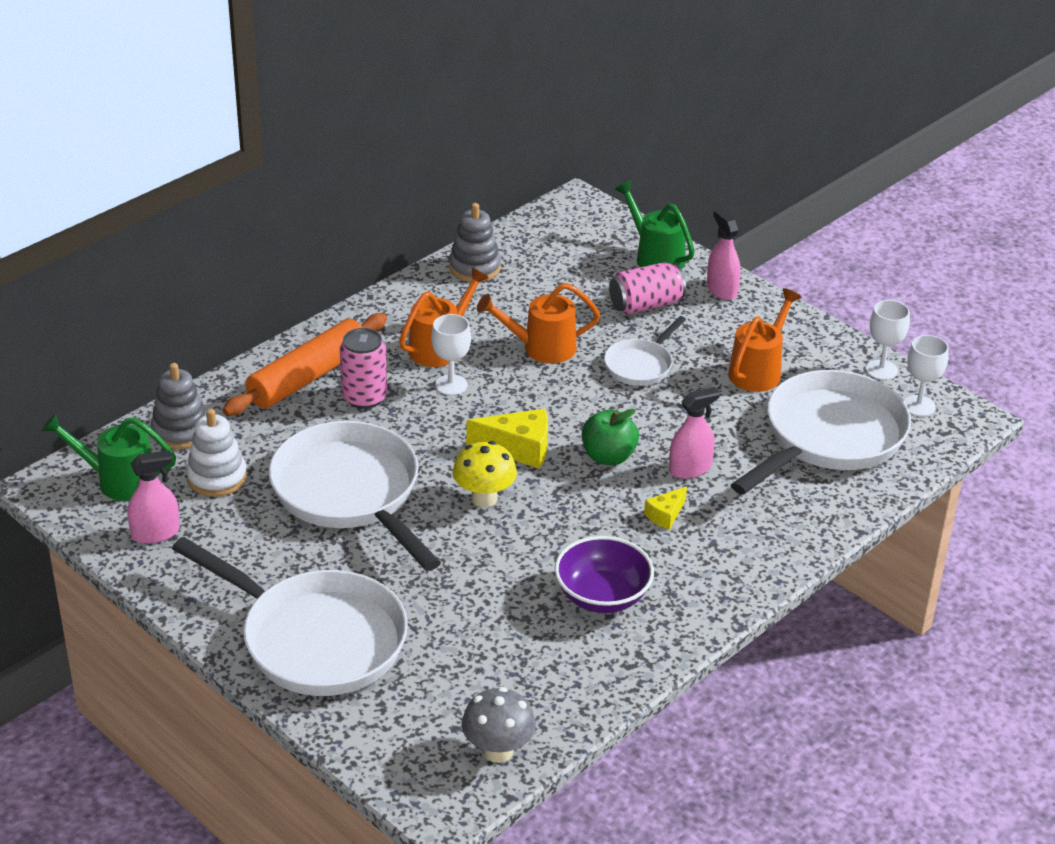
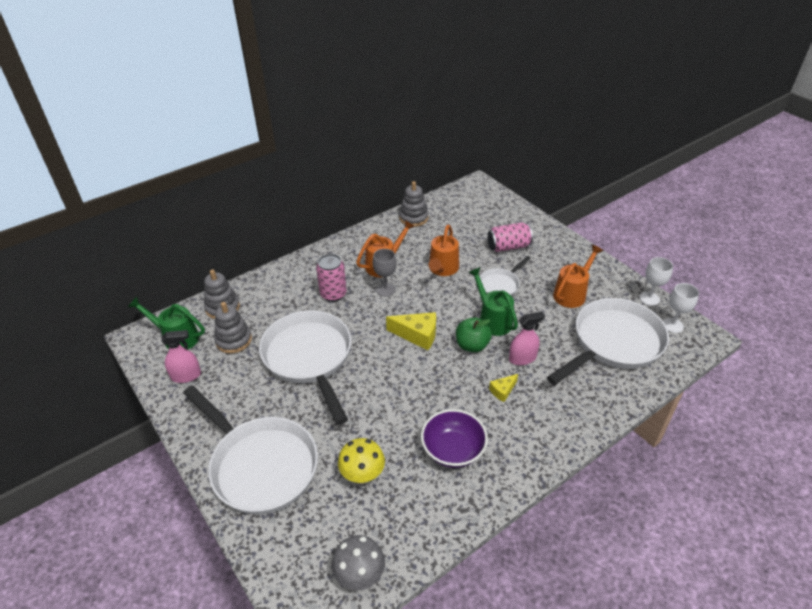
camera: 10 degrees right, 5 degrees up
(217, 477) = (234, 340): white stacking toy -> grey stacking toy
(308, 377) = (304, 278): orange rolling pin -> none
(451, 385) = (385, 289): white goblet -> grey goblet
(484, 498) = (390, 368): yellow mushroom -> yellow mushroom (362, 475)
(540, 348) = (442, 269): orange watering can -> orange watering can turned 75 degrees counterclockwise
(654, 256) = (517, 217): green watering can -> green watering can (492, 319)
(721, 289) = (554, 240): pink spray bottle -> none

